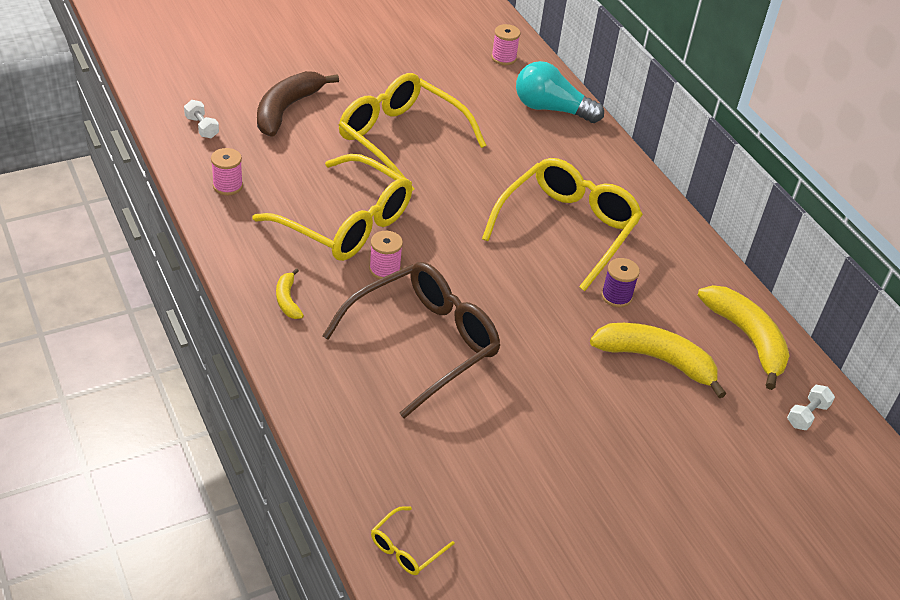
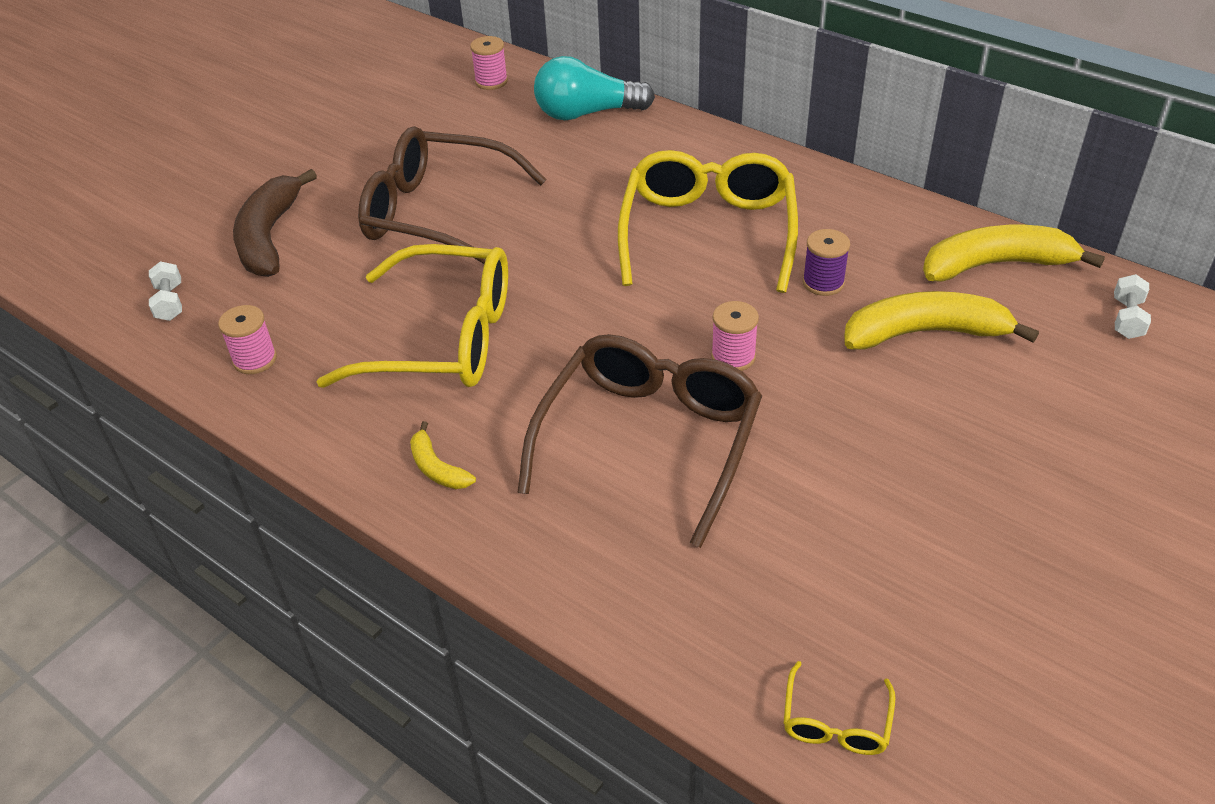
camera: 20 degrees left, 0 degrees up
(202, 127) = (170, 302): white dumbbell -> white dumbbell turned 45 degrees clockwise
(384, 269) = (533, 373): pink spool -> pink spool (733, 357)
(401, 139) = (438, 214): yellow glasses -> brown glasses
(747, 338) = (995, 265): yellow banana -> yellow banana turned 45 degrees counterclockwise

